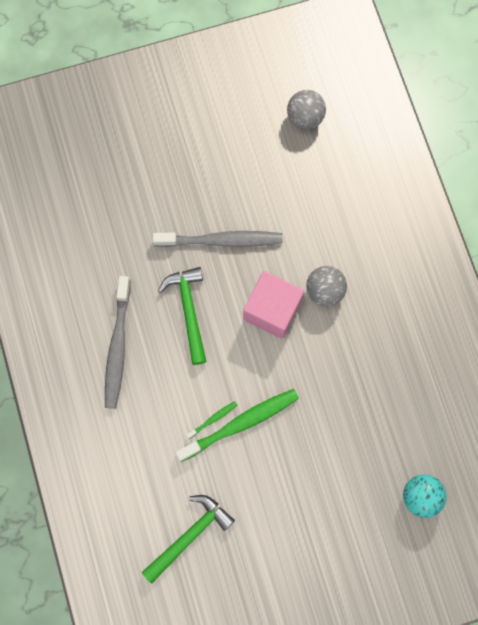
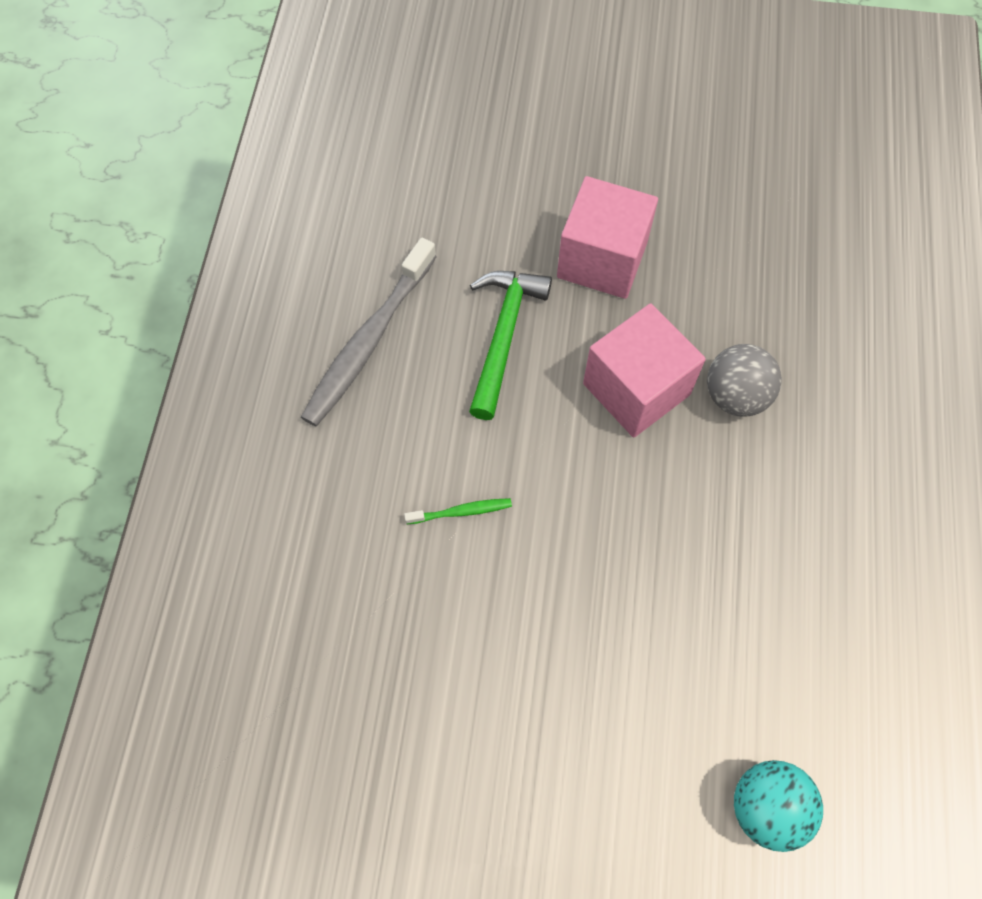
camera: 25 degrees right, 10 degrees down
(189, 535) = (329, 681): green hammer -> none
(221, 240) = (602, 259): grey toothbrush -> pink cube
(240, 424) = (503, 538): green toothbrush -> none
(305, 117) = (808, 147): grey ball -> none

